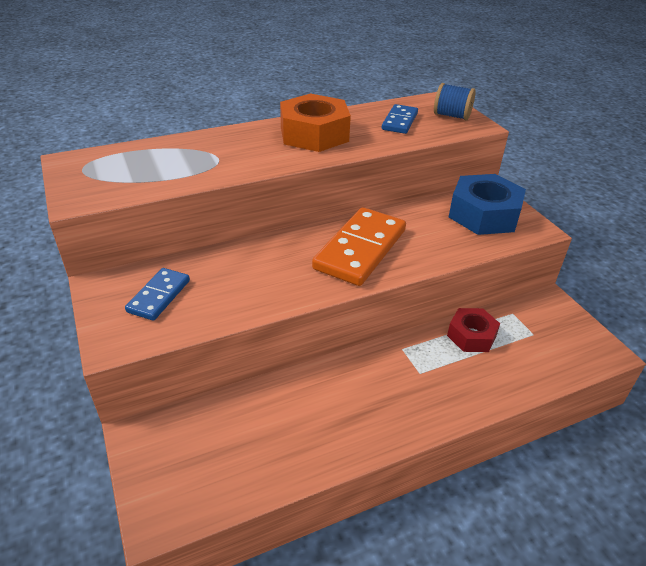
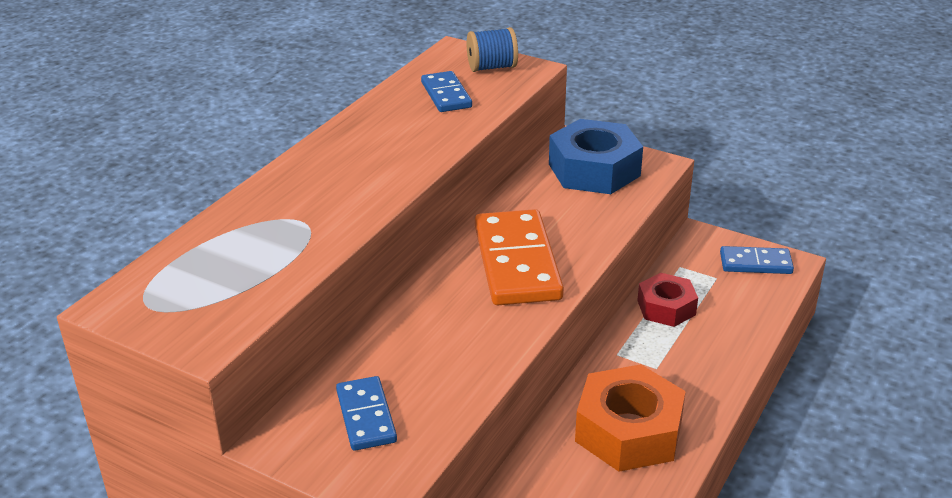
camera: 35 degrees left, 5 degrees down
(314, 134) = (373, 147): orange nut -> orange nut (628, 431)
(577, 339) = (755, 263): none -> blue domino

